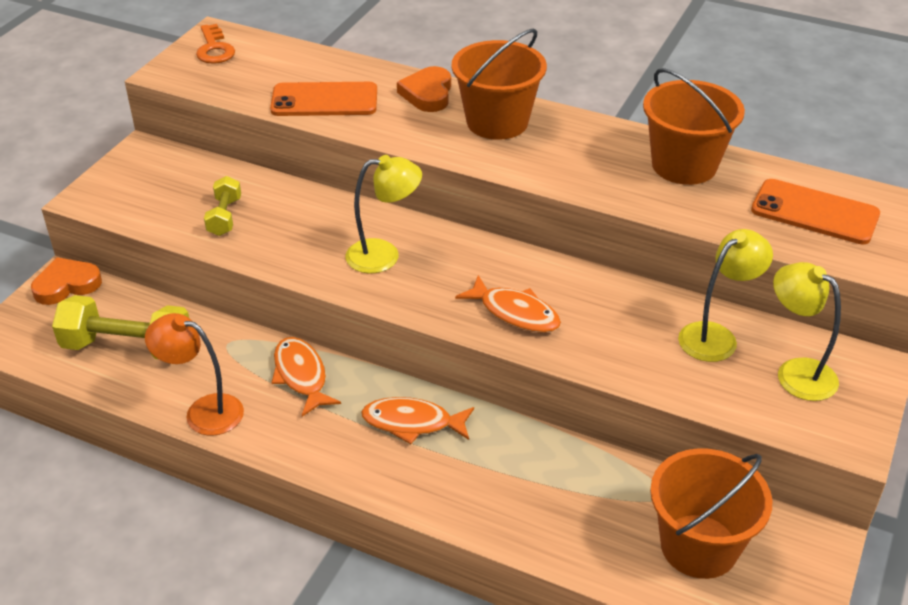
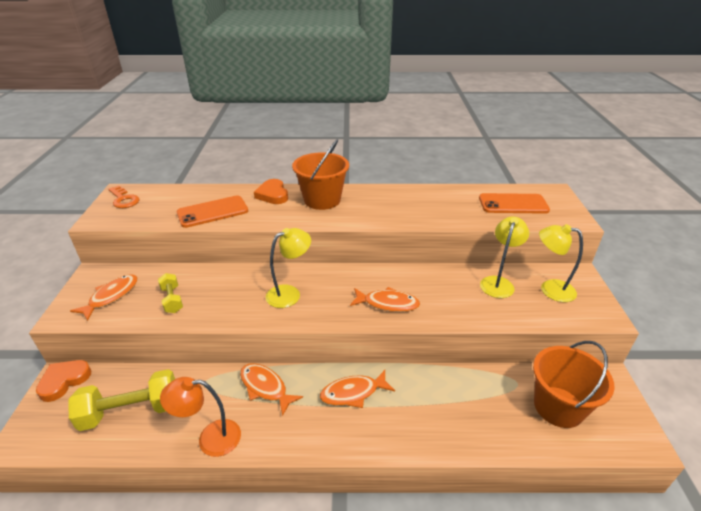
camera: 25 degrees left, 5 degrees down
(152, 189) = (111, 296): none -> orange fish
(684, 165) = (434, 198): orange bucket -> none

